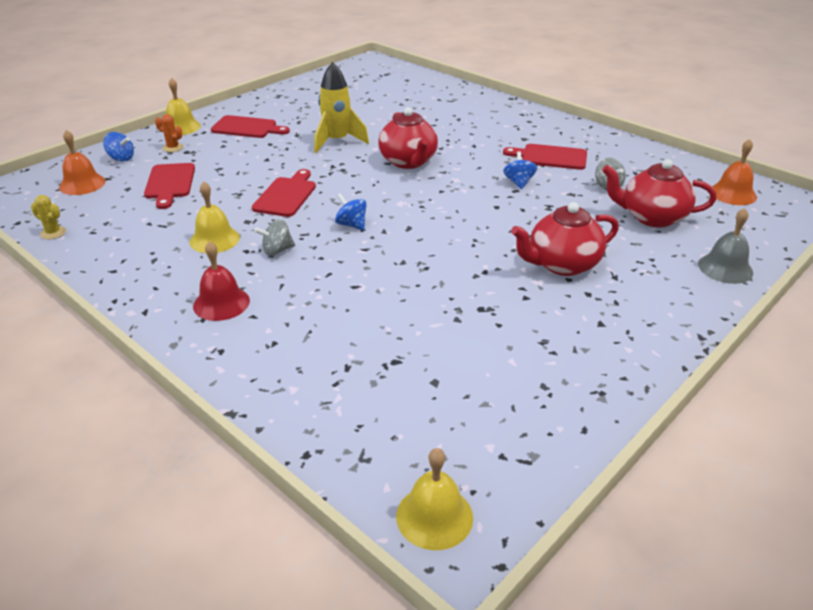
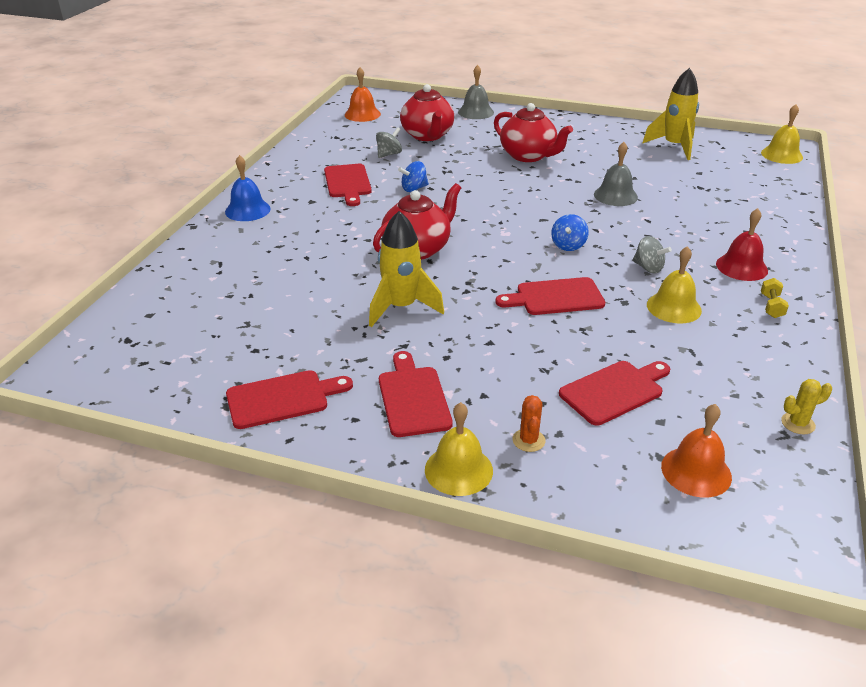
camera: 115 degrees left, 0 degrees up
(53, 233) = (798, 423): yellow cactus -> yellow cactus turned 75 degrees clockwise
(121, 158) = (602, 477): blue spinning top -> none
(155, 288) = (771, 306): none -> yellow dumbbell
(289, 99) = (283, 399): none -> red cutting board
(422, 287) = (615, 195): none -> grey bell
(524, 116) = (247, 210): none -> blue bell
(531, 400) = (674, 146): none -> yellow rocket

